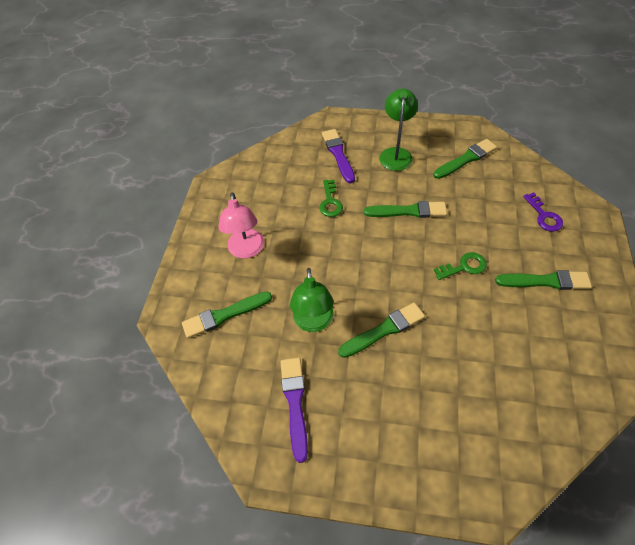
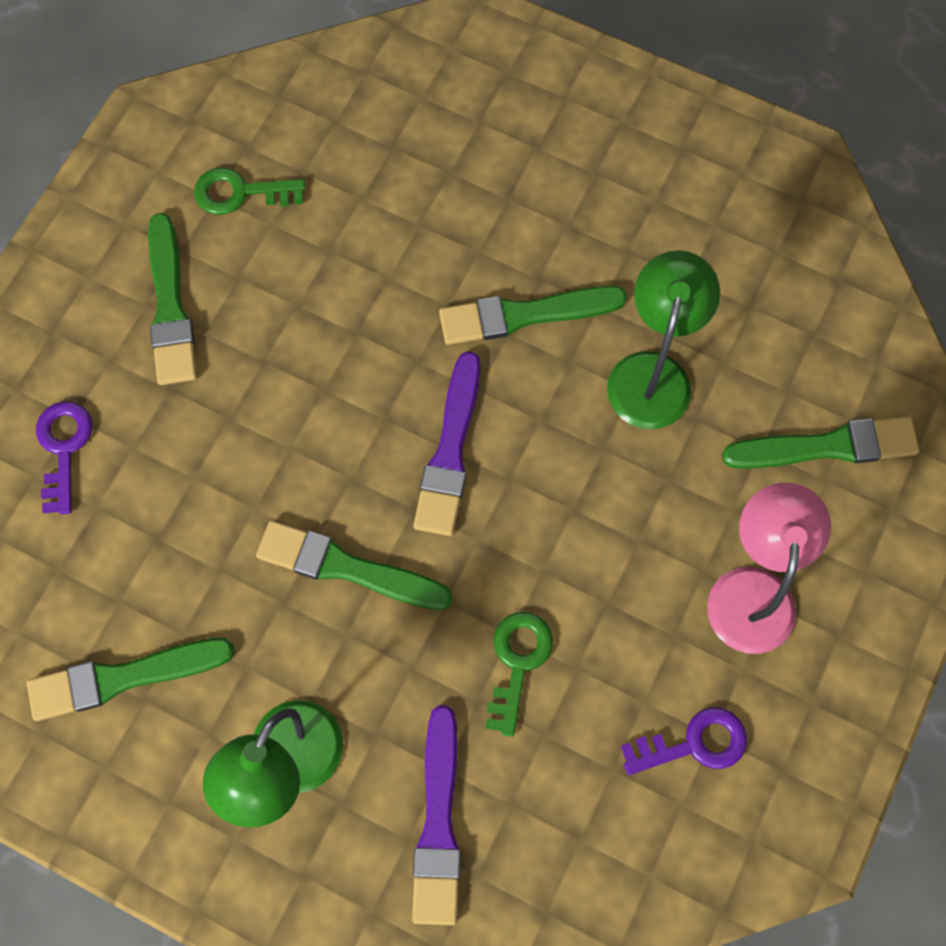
camera: 165 degrees left, 15 degrees up
(257, 198) = (694, 743): none -> purple key
(295, 403) = (728, 242): purple brush -> purple brush (450, 451)
(464, 266) = (305, 389): green key -> green key (240, 193)
(546, 281) = (170, 306): green brush -> green brush turned 120 degrees counterclockwise

